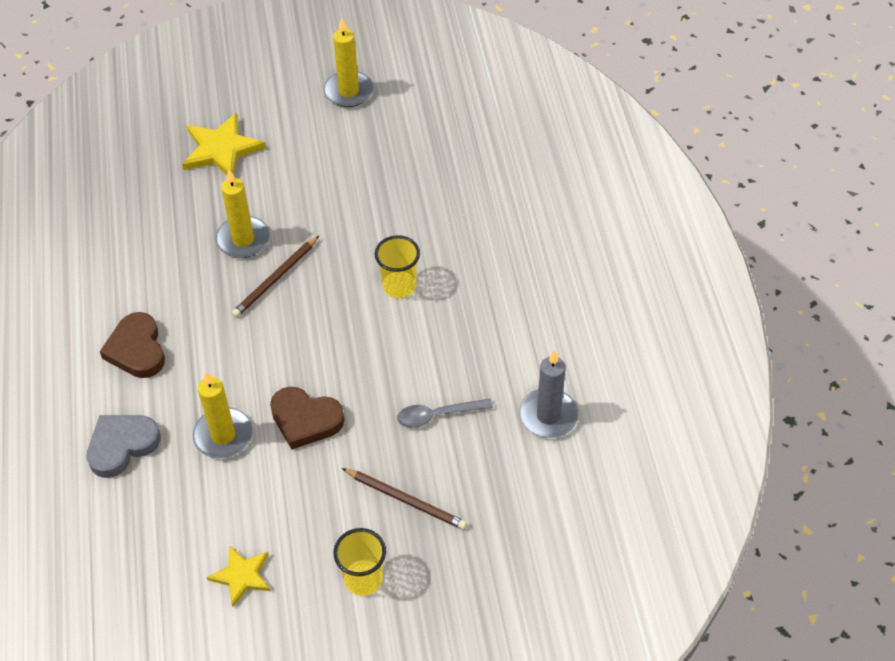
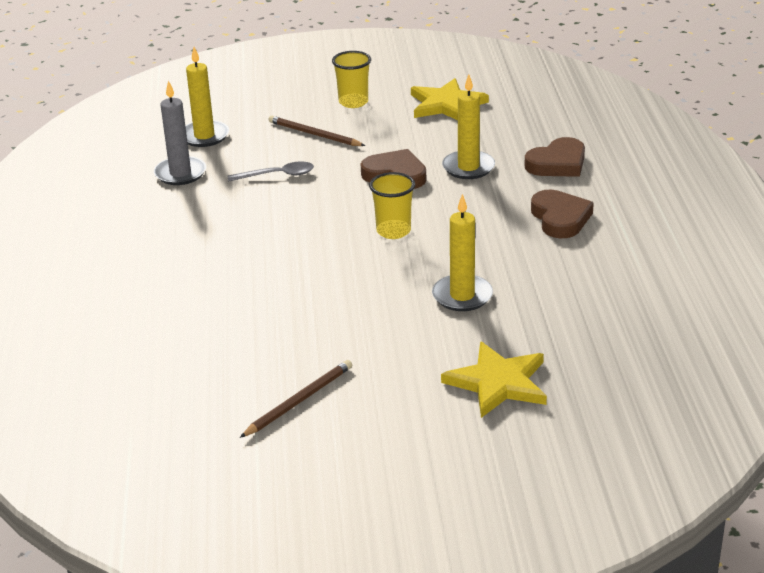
camera: 175 degrees left, 20 degrees down
(122, 446) = (557, 163): grey heart -> brown heart
(242, 576) = (446, 104): yellow star -> yellow star, size x1.60
(275, 279) = (425, 264): brown pencil -> brown pencil (299, 401)
(348, 91) = (328, 446): yellow candle -> yellow candle (204, 136)
(399, 286) = (295, 256): yellow cup -> yellow cup (393, 231)

